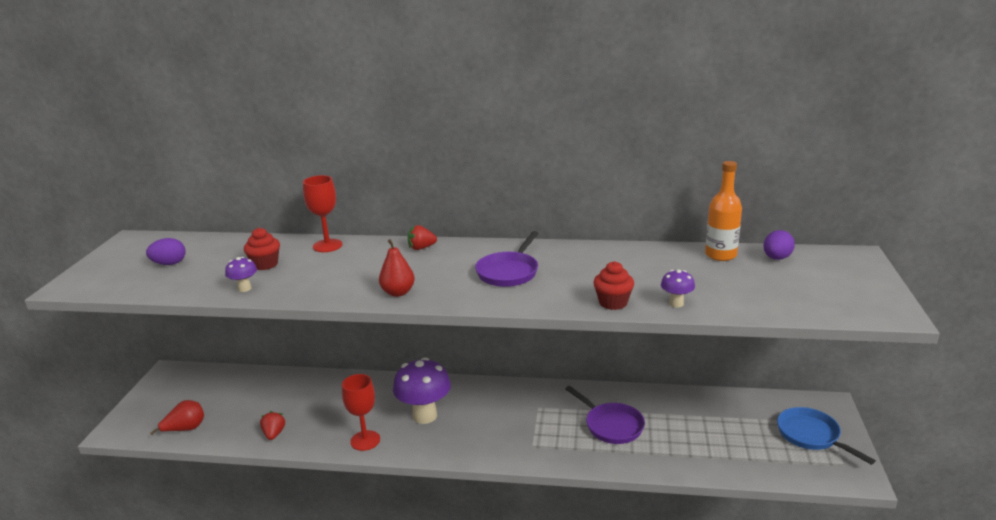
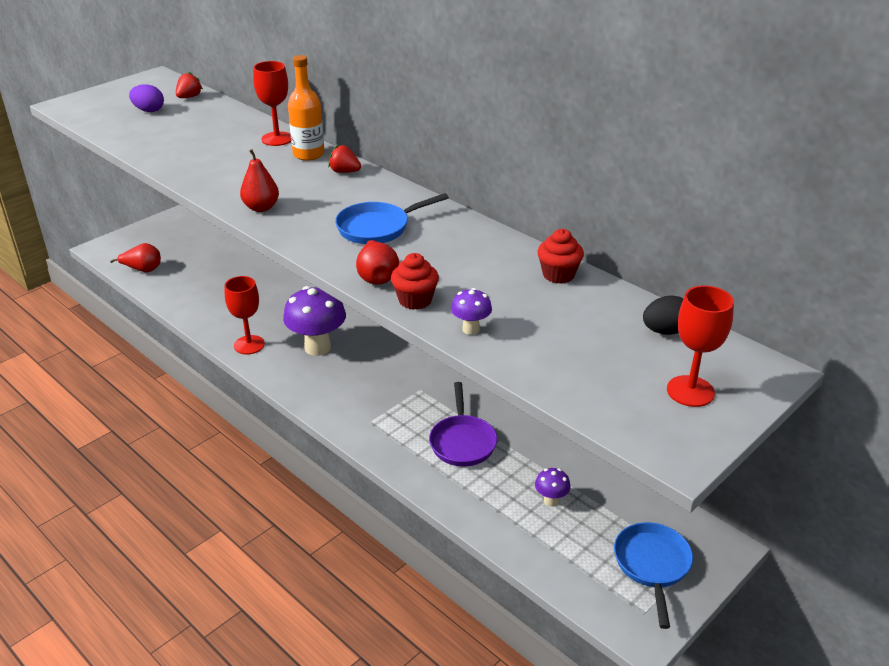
camera: 35 degrees right, 10 degrees up
(244, 288) = (164, 155): purple mushroom -> purple mushroom (551, 500)
(265, 264) = (208, 138): red cupcake -> red cupcake (558, 275)
(274, 434) = (194, 305): red strawberry -> red strawberry (189, 97)
(509, 272) = (377, 228): purple pan -> blue pan
(563, 300) = (377, 277): none -> red pear
(720, 255) = (609, 300): orange bottle -> orange bottle (308, 154)
(776, 258) = (665, 331): purple egg -> black egg
(842, 281) = (690, 391): none -> red goblet

